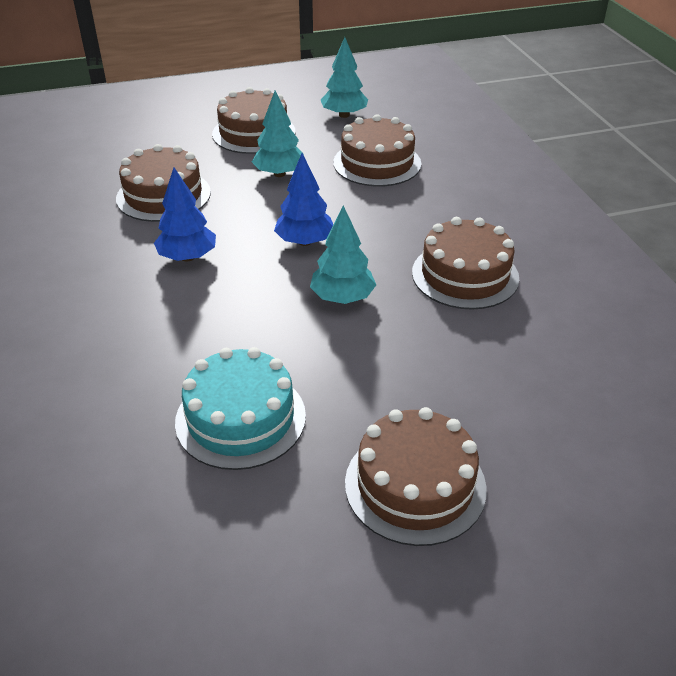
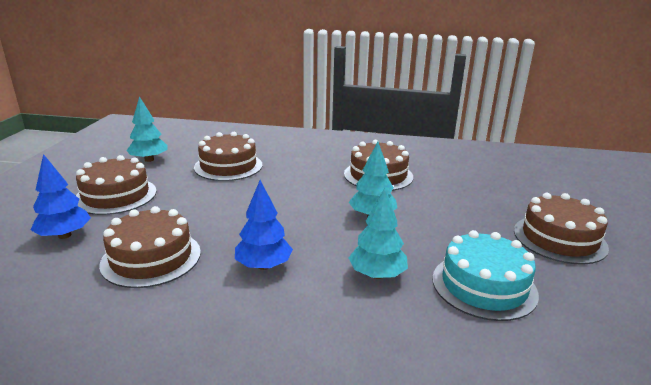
camera: 65 degrees left, 15 degrees down
(279, 174) = (193, 200): turquoise tree -> turquoise tree (377, 274)
(305, 242) = (294, 212): blue tree -> blue tree (64, 235)

